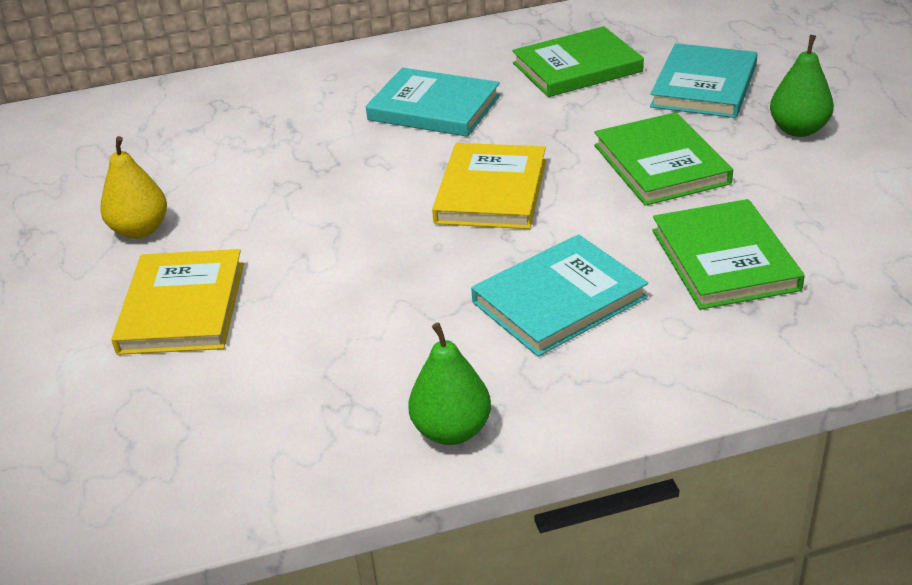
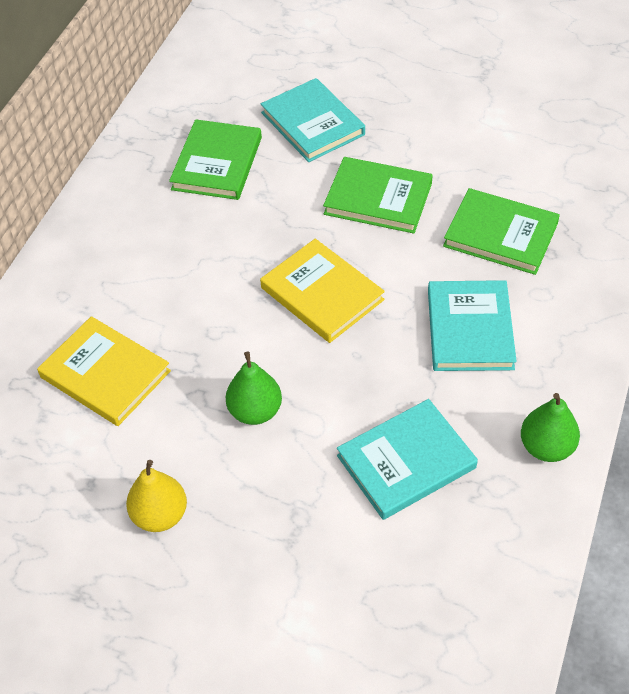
camera: 55 degrees left, 15 degrees up
(182, 307) = (291, 530): yellow book -> yellow book (105, 374)
(434, 108) = (181, 263): turquoise book -> turquoise book (406, 462)
(798, 130) = (407, 119): green pear -> green pear (255, 411)

